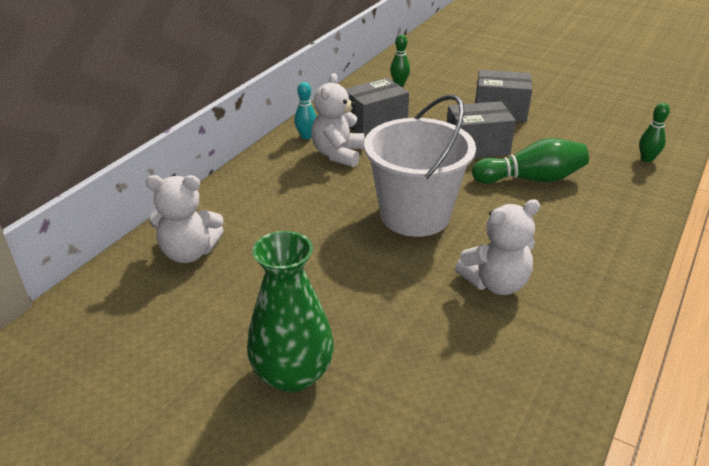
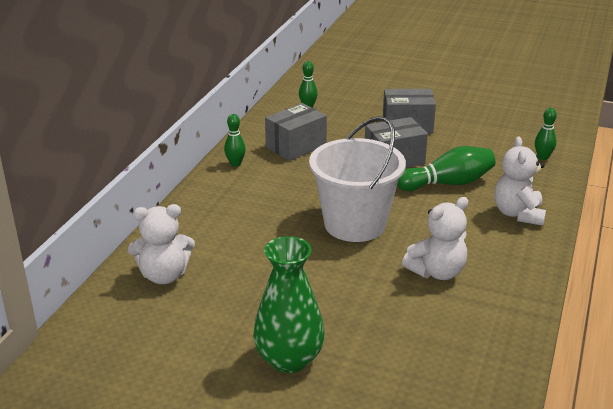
camera: 10 degrees left, 5 degrees down
(306, 136) = (235, 164): turquoise bowling pin -> green bowling pin
(338, 154) = (270, 177): white teddy bear -> white teddy bear (518, 214)

